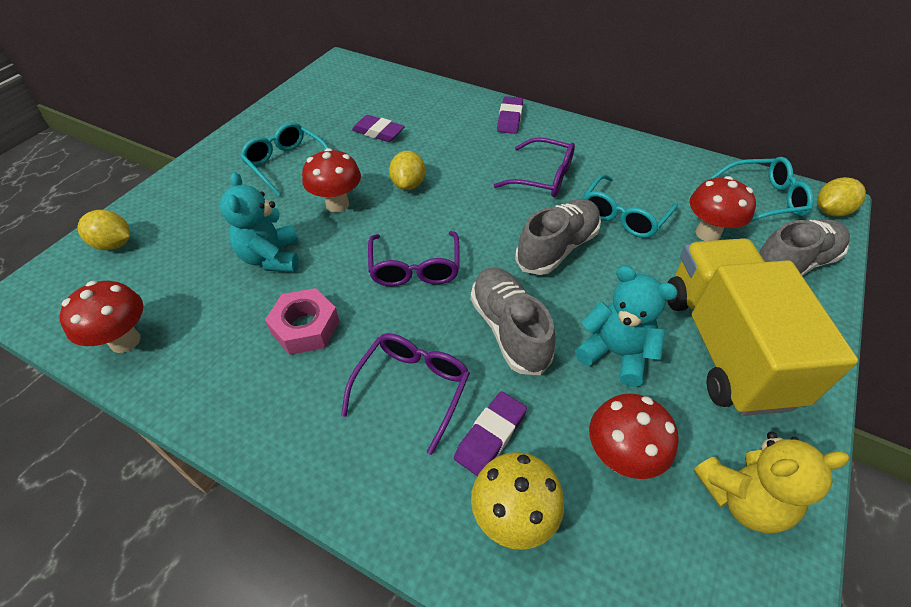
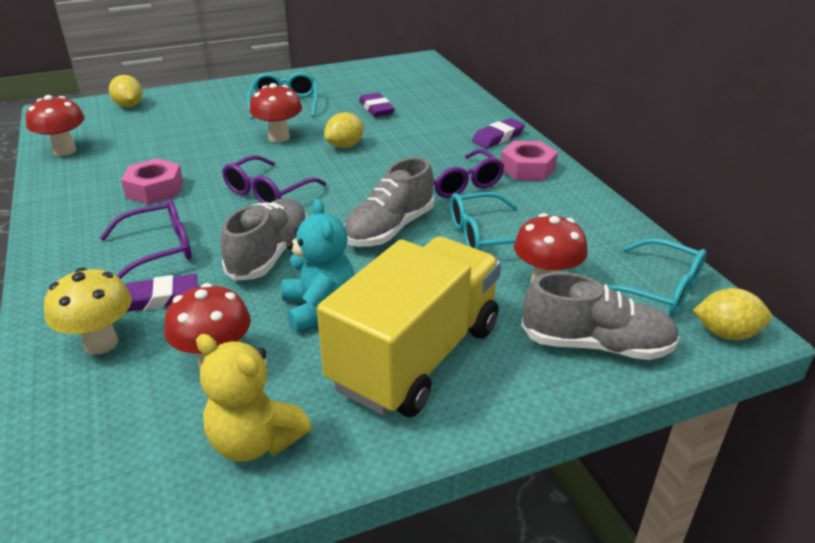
camera: 40 degrees right, 15 degrees down
(271, 257) = (195, 147): turquoise teddy bear -> none
(557, 248) = (389, 229): grey shoe -> grey shoe turned 135 degrees clockwise
(567, 139) = (527, 168): none -> pink nut

